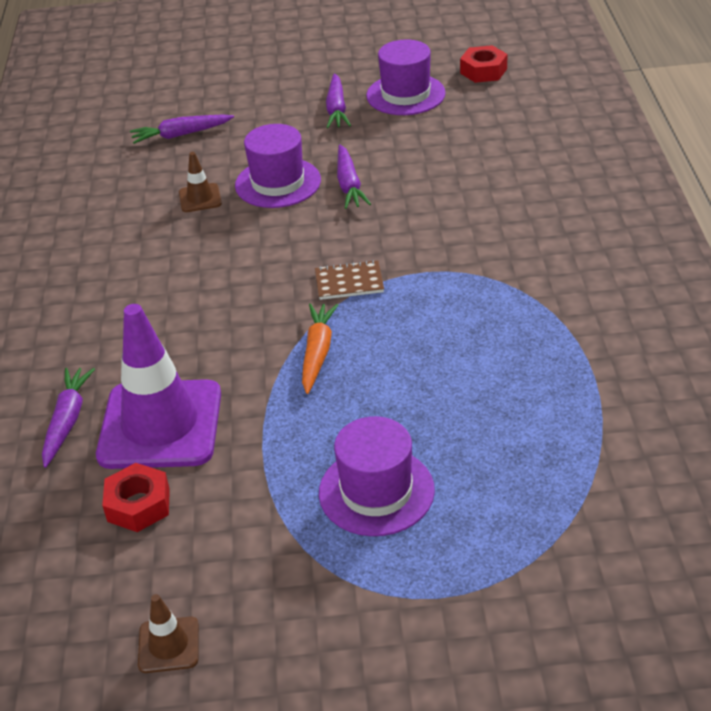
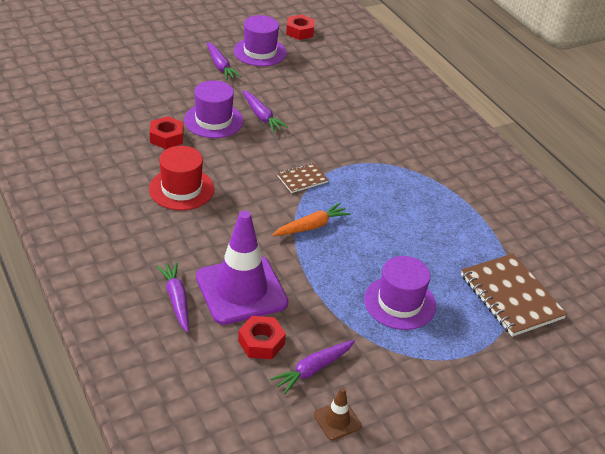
camera: 30 degrees left, 0 degrees up
(173, 271) = (181, 189): none -> red hat
(181, 135) = (123, 95): purple carrot -> purple carrot (313, 369)
(200, 198) = (166, 137): brown traffic cone -> red nut
(318, 352) = (311, 226): orange carrot -> orange carrot turned 75 degrees clockwise
(564, 521) = (510, 297): none -> brown notebook

